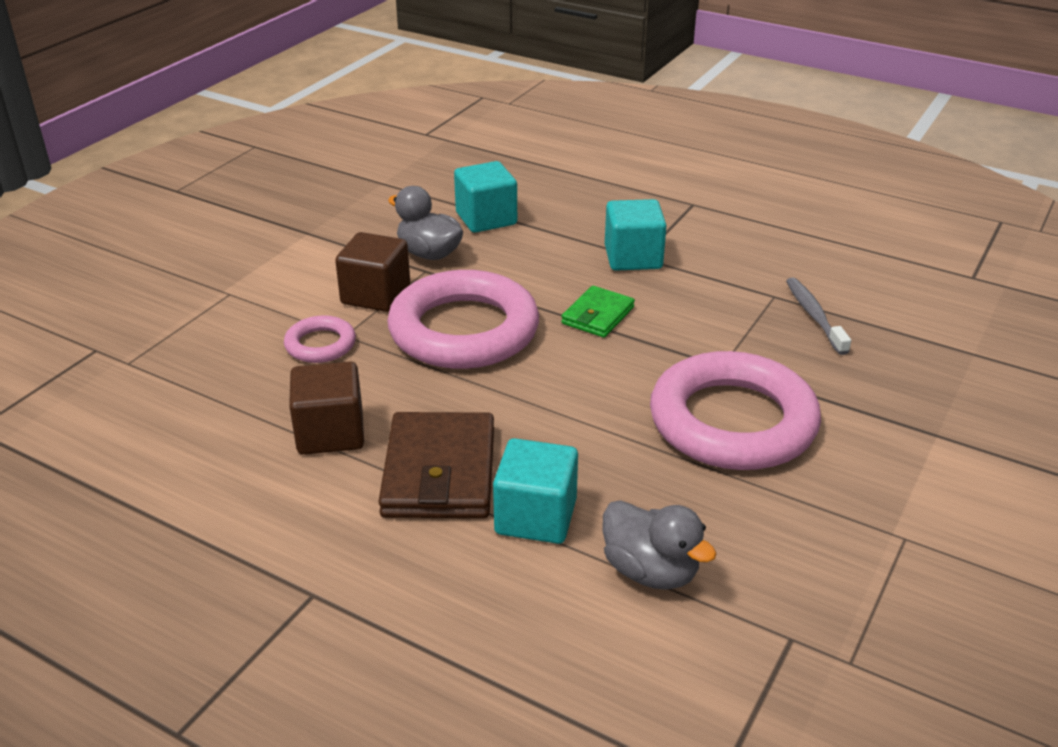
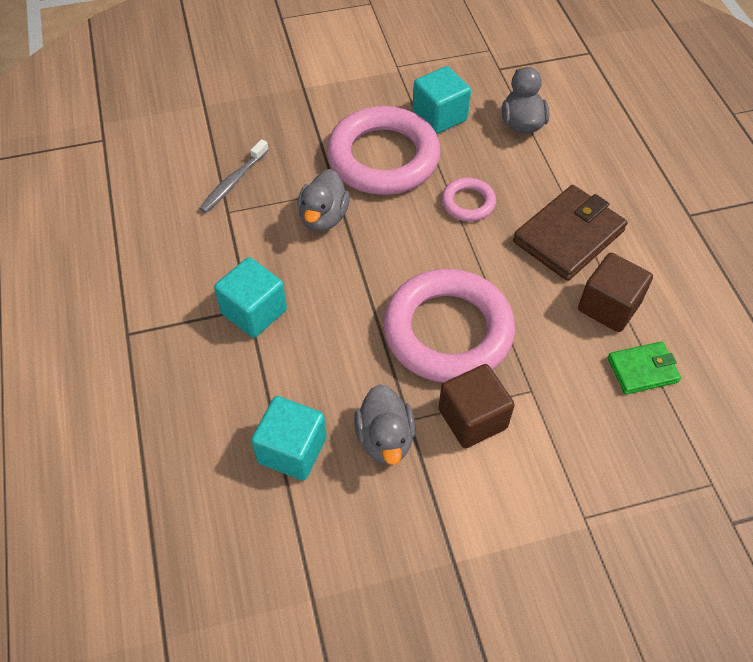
camera: 135 degrees left, 20 degrees up
(320, 345) = (556, 393): pink ring -> pink ring (468, 203)
(536, 517) = (544, 179): turquoise cube -> turquoise cube (439, 116)
(598, 315) = (350, 278): green wallet -> green wallet (642, 370)
(693, 339) = (323, 217): none -> grey duck

